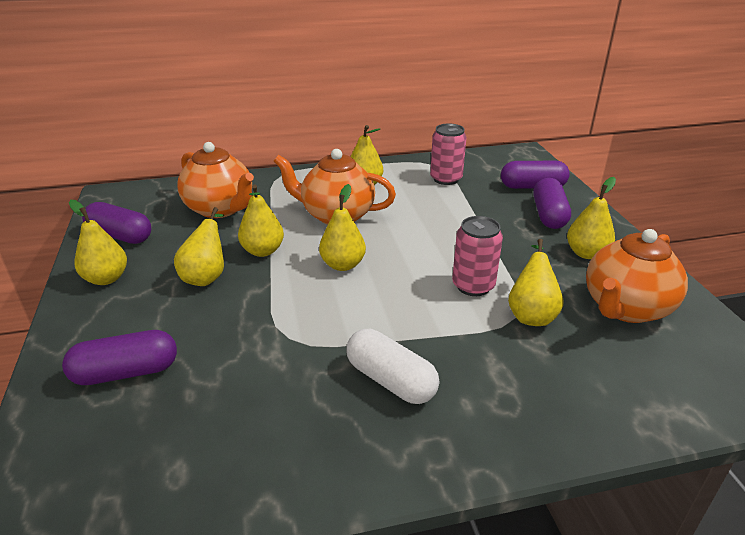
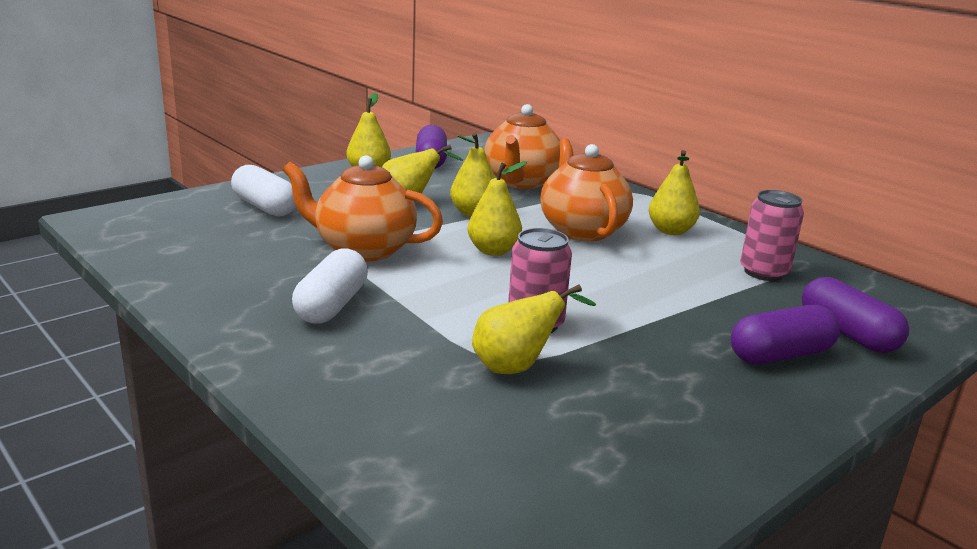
camera: 60 degrees right, 10 degrees down
(126, 372) = (265, 207): purple capsule -> white capsule
(586, 253) = (713, 395): yellow pear -> none
(625, 308) = (606, 437): orange teapot -> orange teapot (363, 249)

